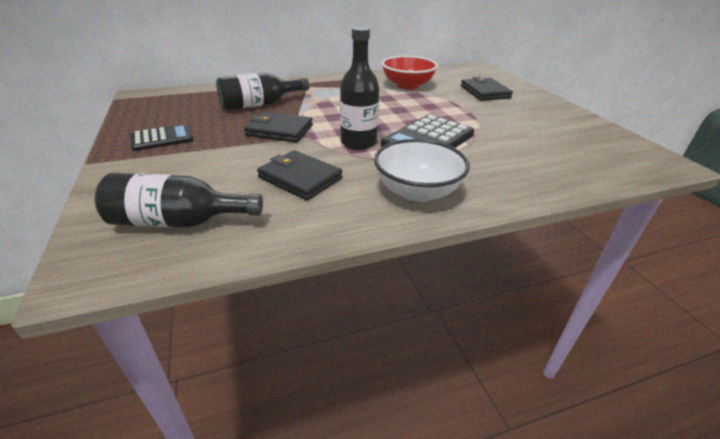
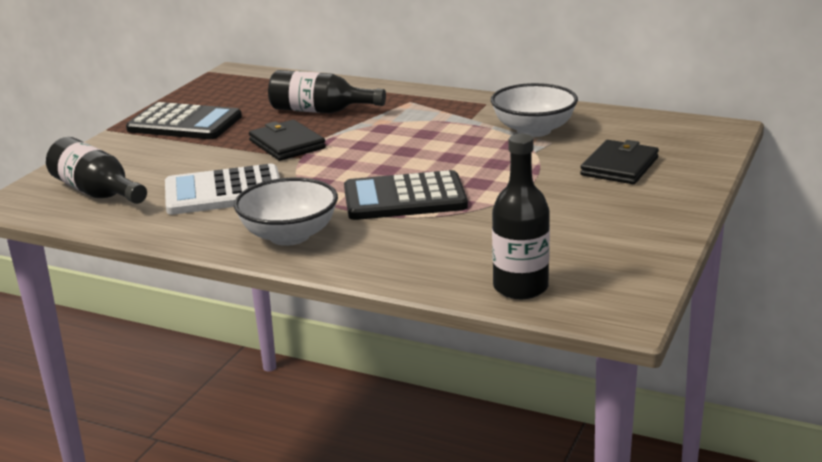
camera: 45 degrees right, 10 degrees down
(162, 138) = (184, 123): black calculator -> black calculator, size x1.62
(300, 178) = (223, 192): black wallet -> white calculator
(358, 142) = (332, 178): black bottle -> black bottle (520, 287)
(407, 85) = (533, 130): red bowl -> white bowl

